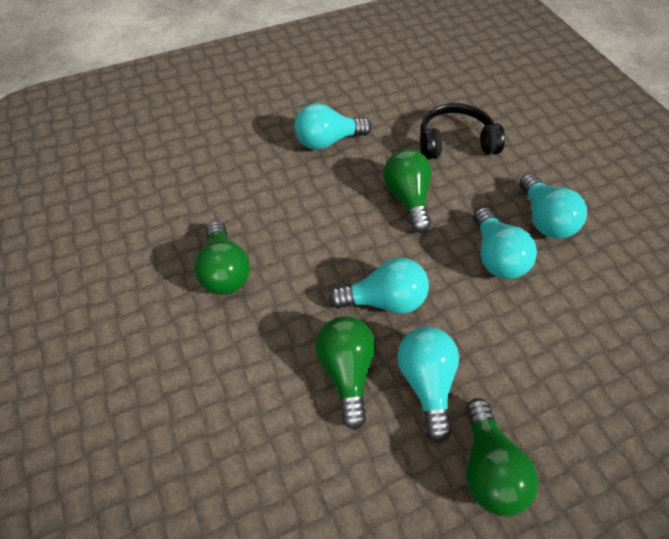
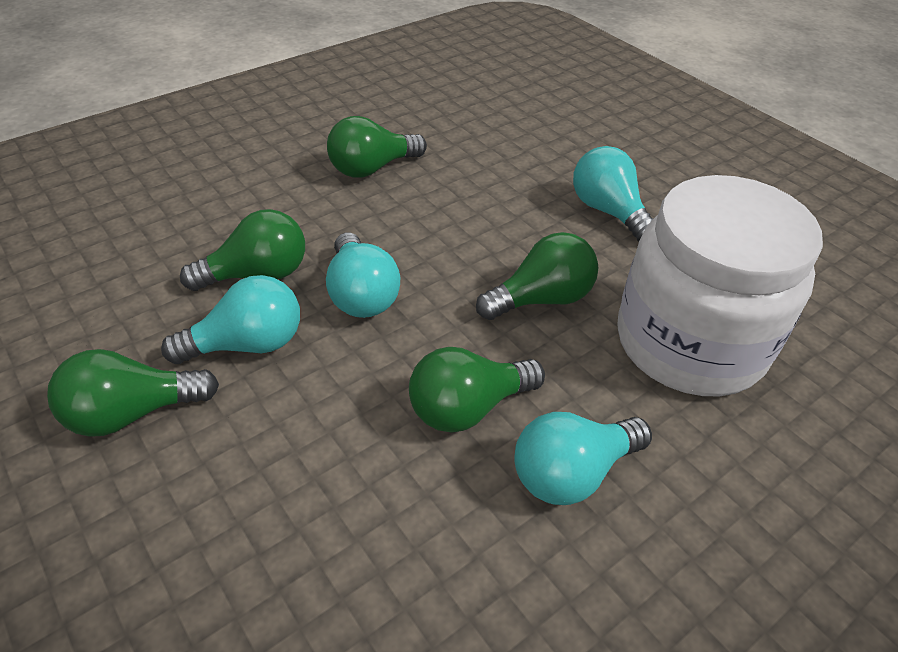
camera: 75 degrees right, 10 degrees down
(455, 142) = (690, 343): black headphones -> white jar
(496, 256) = (468, 407): turquoise light bulb -> green light bulb

